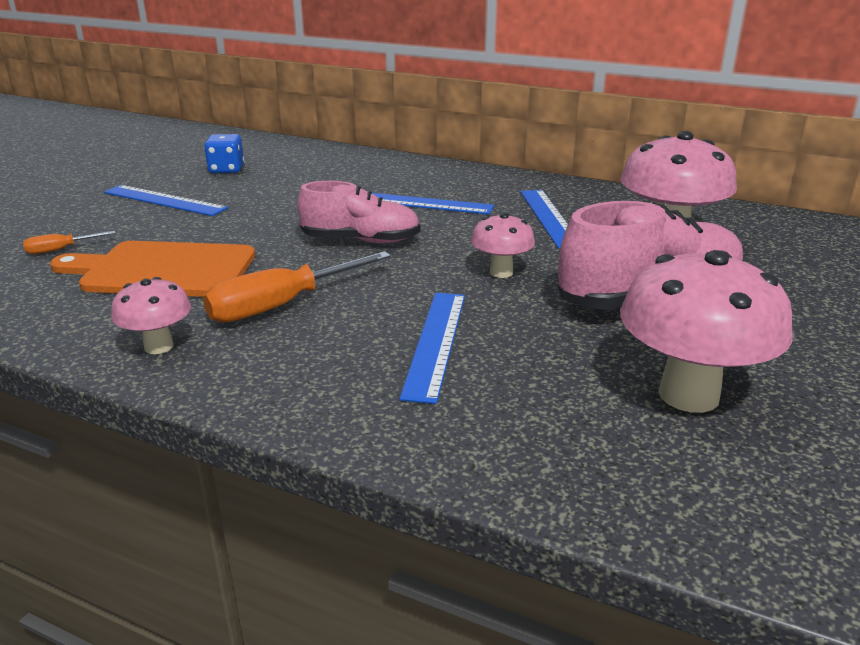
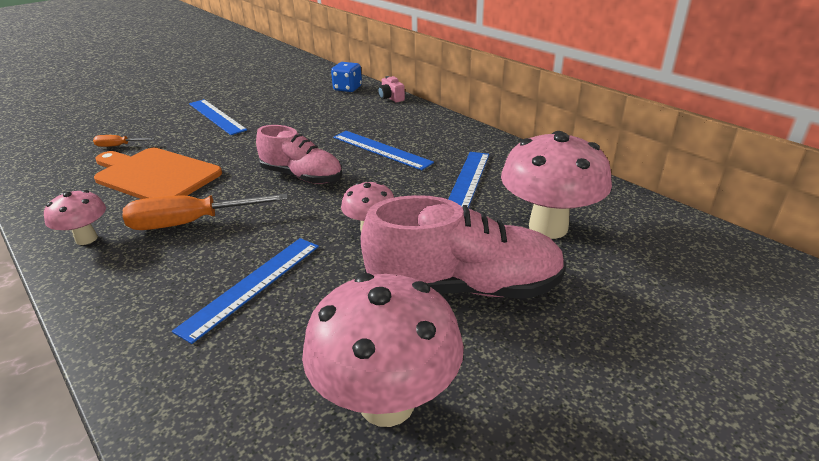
camera: 25 degrees right, 5 degrees up
(226, 169) = (281, 96): blue dice -> blue dice (347, 88)
(370, 155) = (391, 98): none -> pink camera

